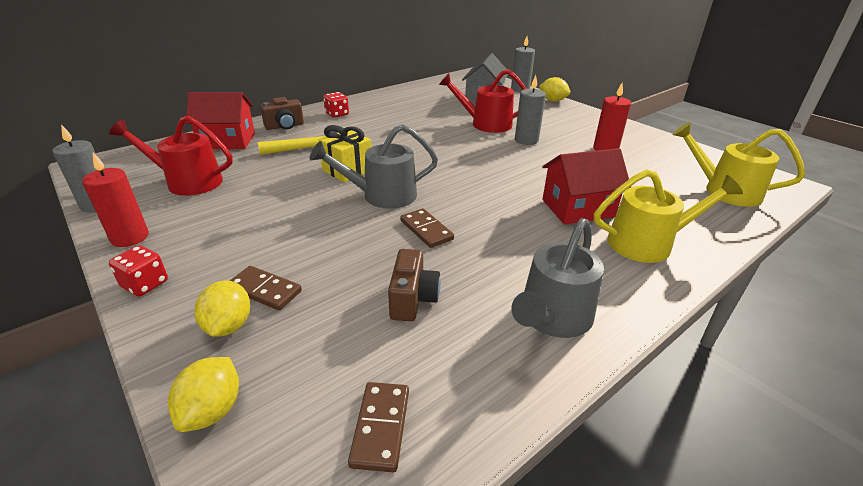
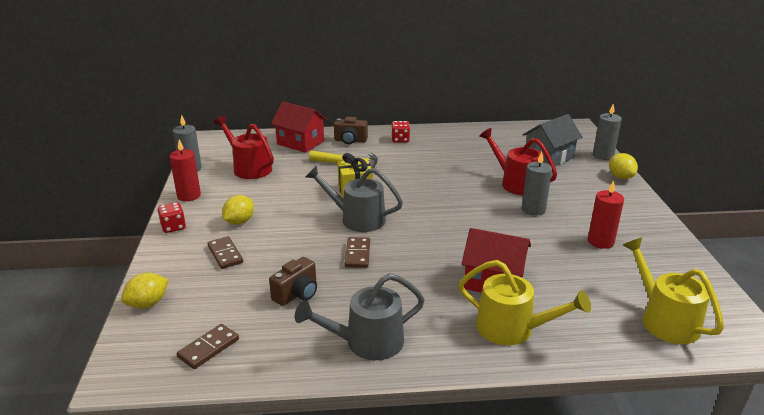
camera: 35 degrees right, 5 degrees down
(228, 326) = (190, 266): yellow lemon -> yellow lemon (239, 221)

